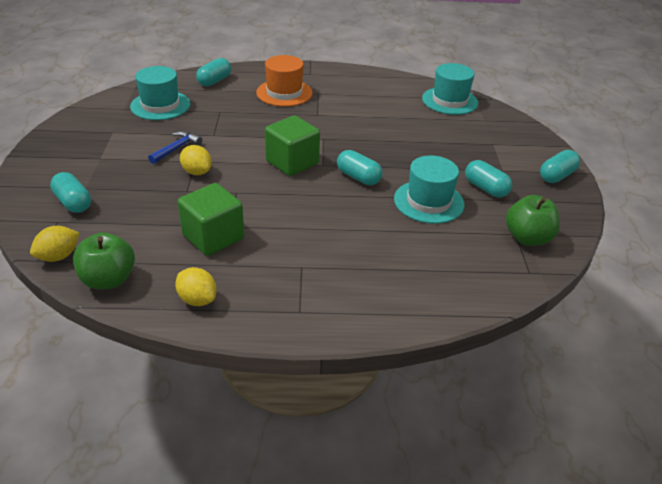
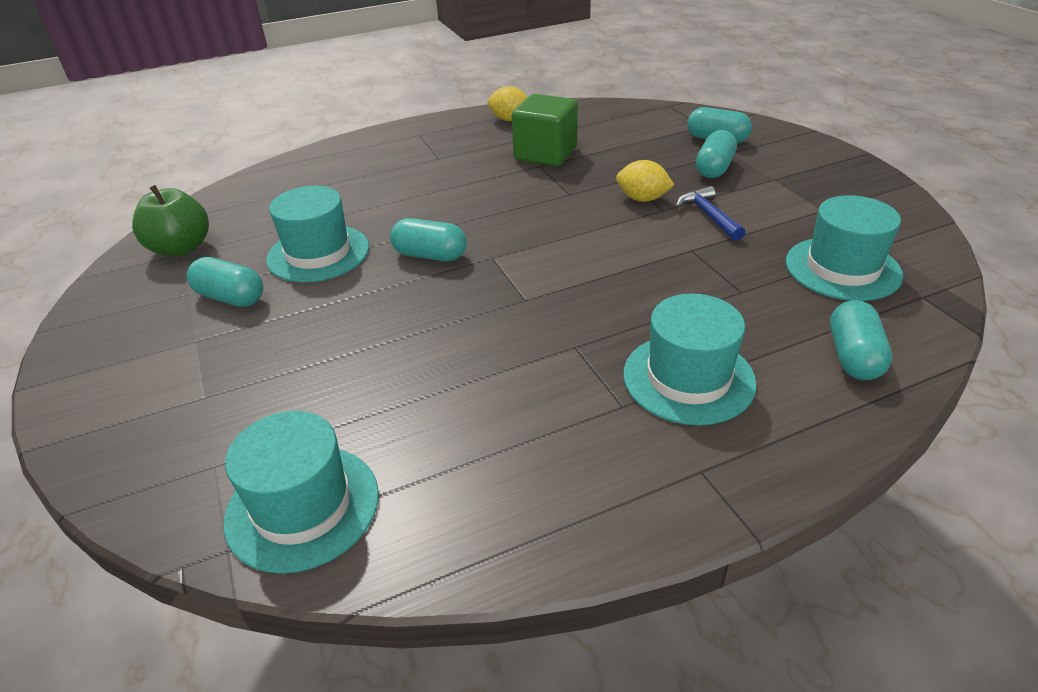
camera: 160 degrees right, 0 degrees up
(59, 256) = (657, 110): yellow lemon -> none
(108, 280) = (595, 111): green apple -> none
(176, 148) = (708, 216): blue hammer -> blue hammer turned 150 degrees clockwise
(284, 93) = (688, 378): orange hat -> turquoise hat
(292, 162) = (538, 246): green cube -> none
(557, 176) = (93, 360): turquoise capsule -> turquoise capsule (714, 168)

